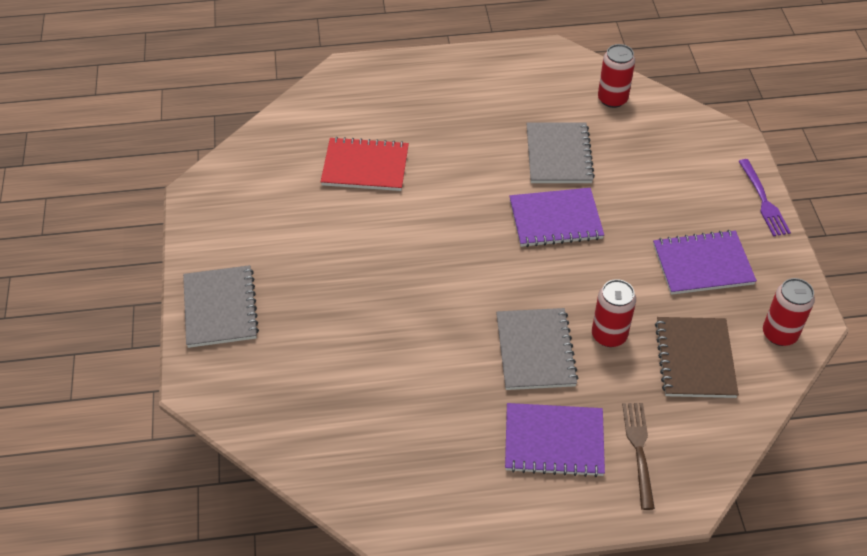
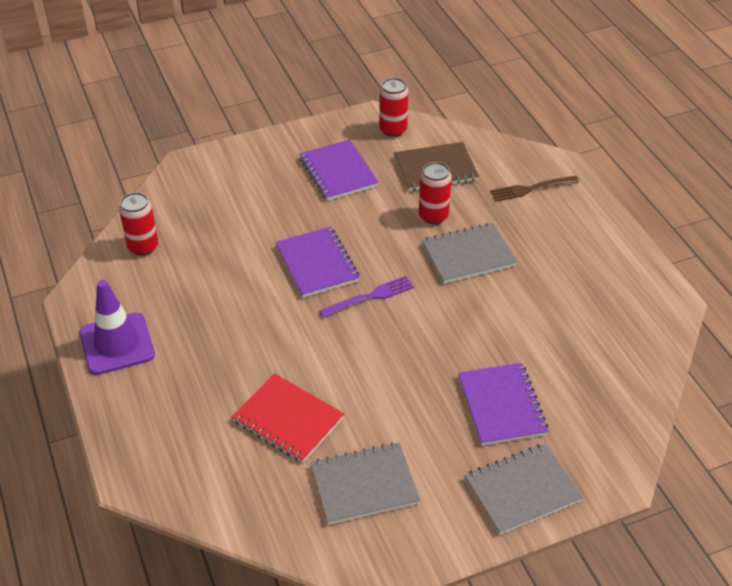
camera: 105 degrees left, 5 degrees down
(365, 166) = (288, 420): red notebook -> red notebook turned 45 degrees counterclockwise
(491, 73) = (117, 344): none -> purple traffic cone
(554, 441) = (547, 232): purple notebook -> purple notebook (502, 405)
(558, 155) = (232, 273): grey notebook -> grey notebook (364, 485)
(763, 201) = (255, 144): purple fork -> purple fork (370, 296)

